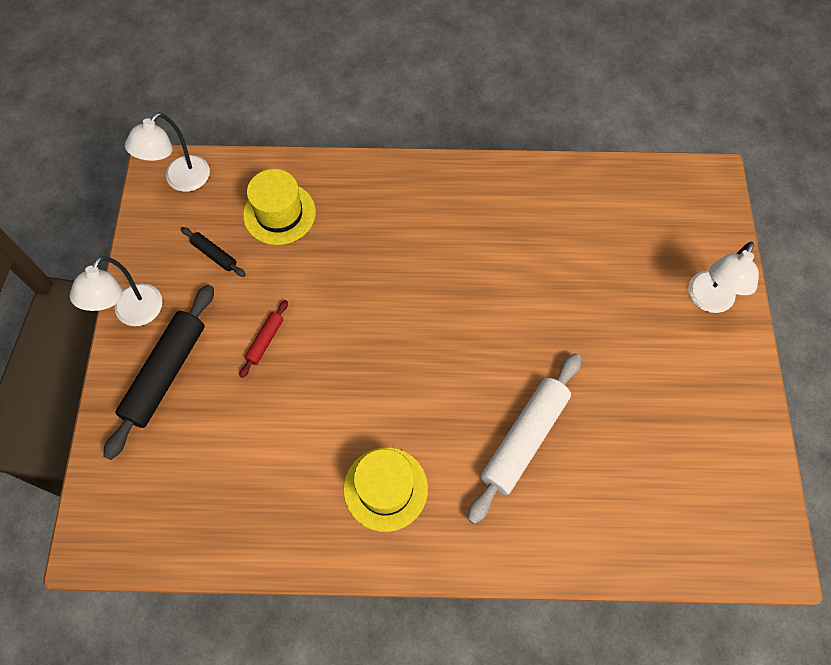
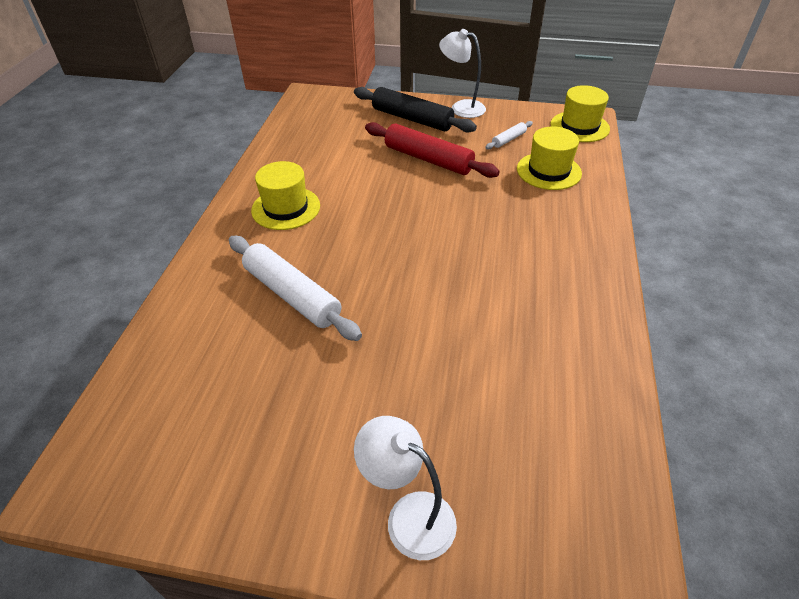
camera: 100 degrees right, 20 degrees down
(181, 180) = (579, 127): white lamp -> yellow hat
(214, 255) = (508, 139): black rolling pin -> white rolling pin
(265, 340) = (428, 159): red rolling pin -> red rolling pin, size x2.12

